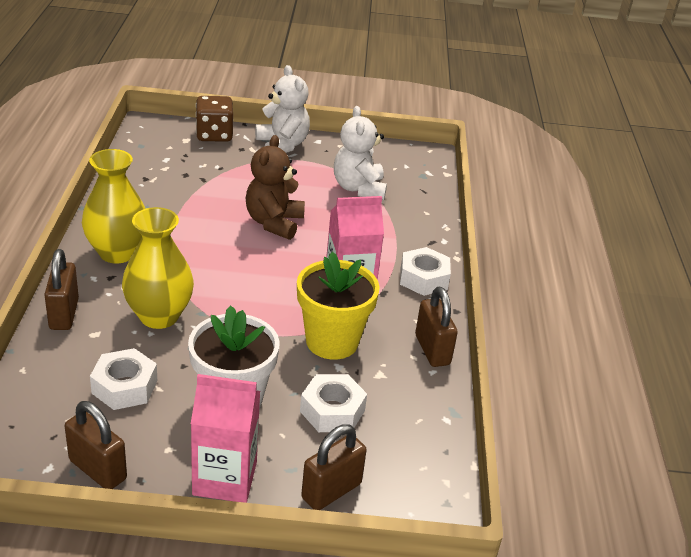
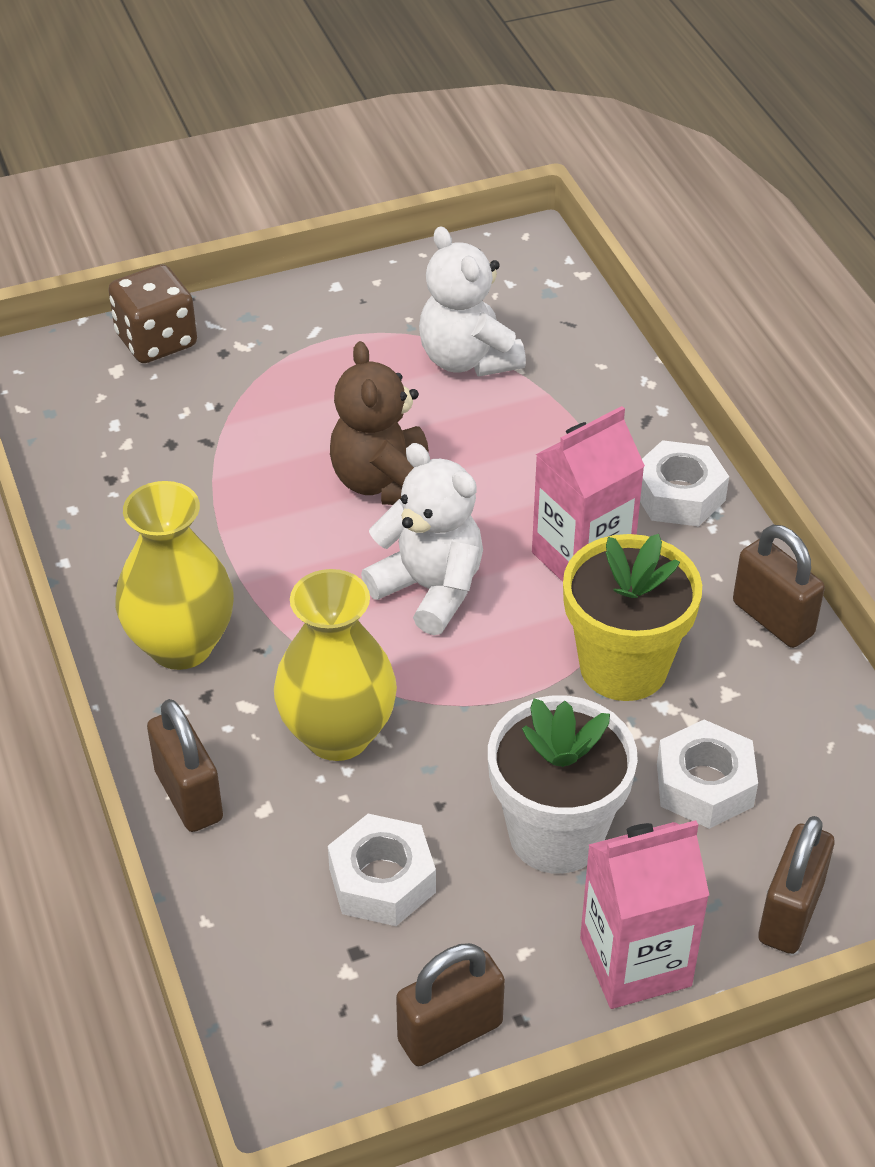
camera: 20 degrees left, 10 degrees up
(98, 469) = (450, 1032): brown padlock -> brown padlock turned 45 degrees counterclockwise
(282, 145) = (285, 318): white teddy bear -> white teddy bear (430, 589)

